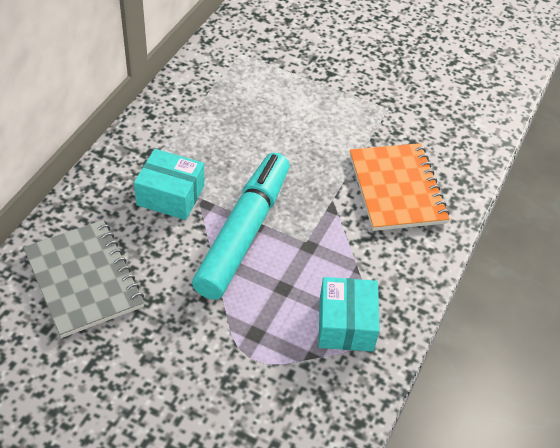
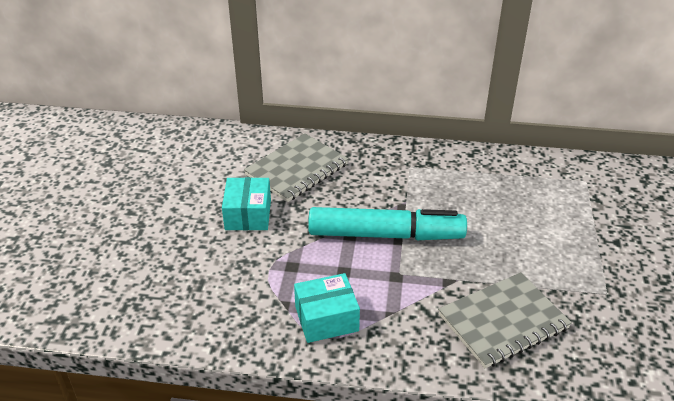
camera: 75 degrees right, 10 degrees down
(170, 195) = (397, 186): turquoise box -> turquoise box (248, 214)
(397, 189) = (503, 322): orange notebook -> grey notebook

